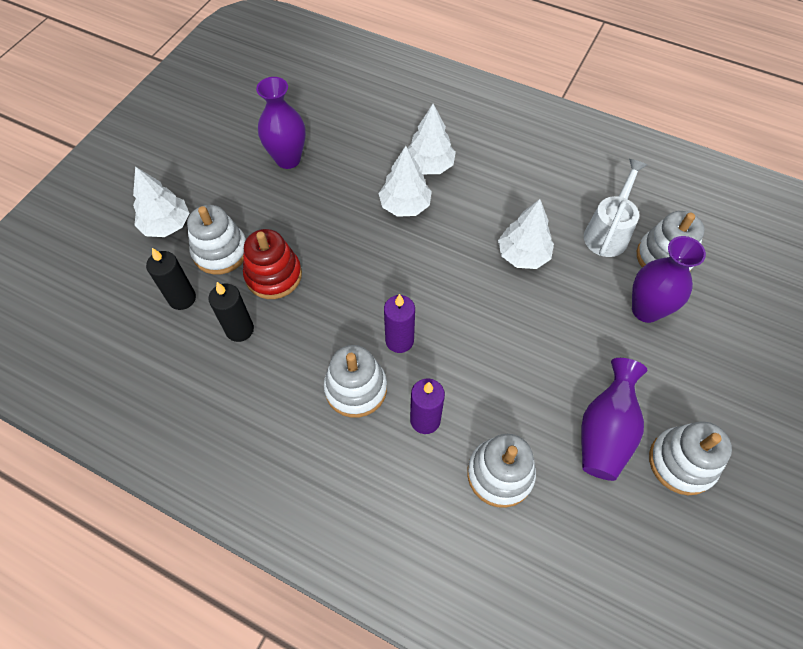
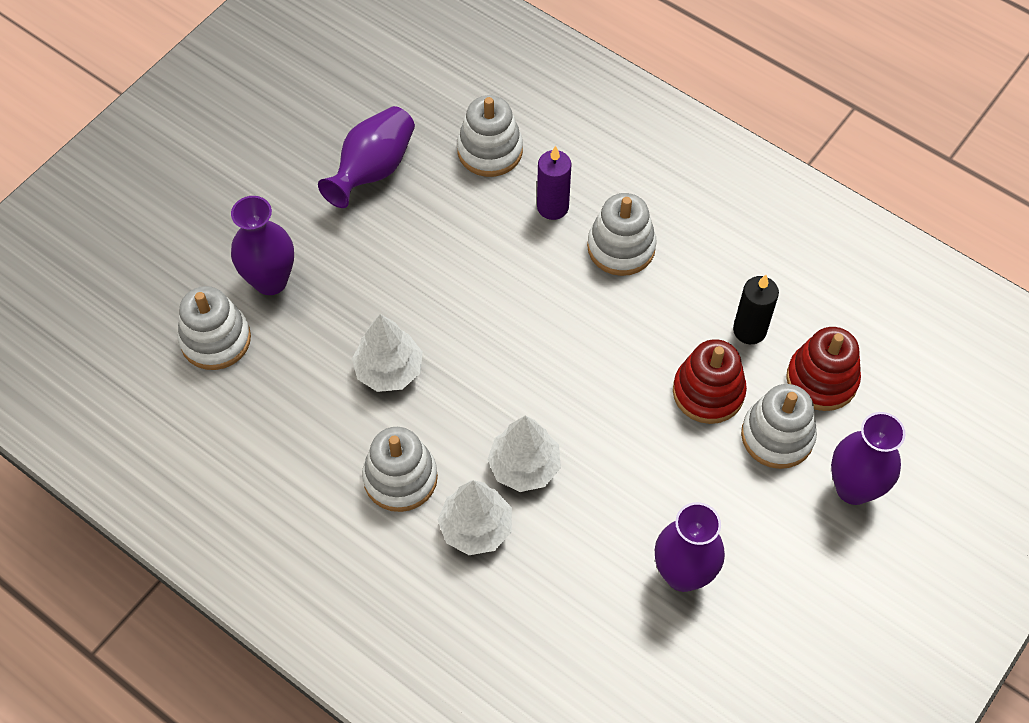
camera: 170 degrees left, 0 degrees up
(166, 225) = (853, 488): white tree -> purple vase
(182, 298) = (821, 379): black candle -> red stacking toy
(399, 340) = (565, 290): purple candle -> none
(608, 232) = (269, 383): white watering can -> none
(681, 462) = (310, 134): white stacking toy -> white stacking toy (400, 478)

